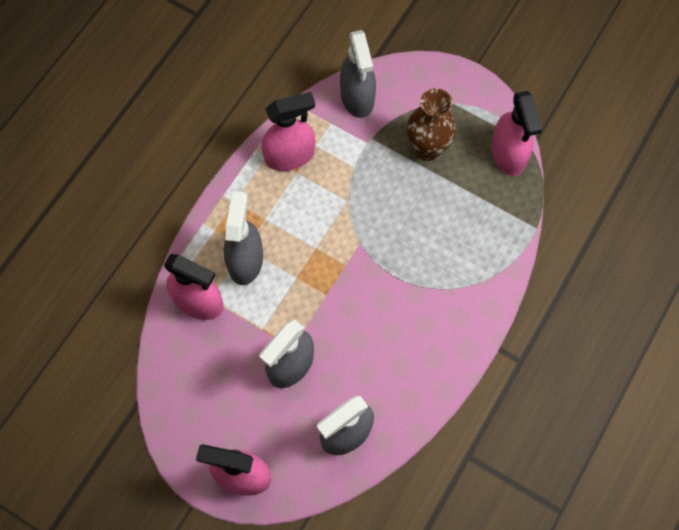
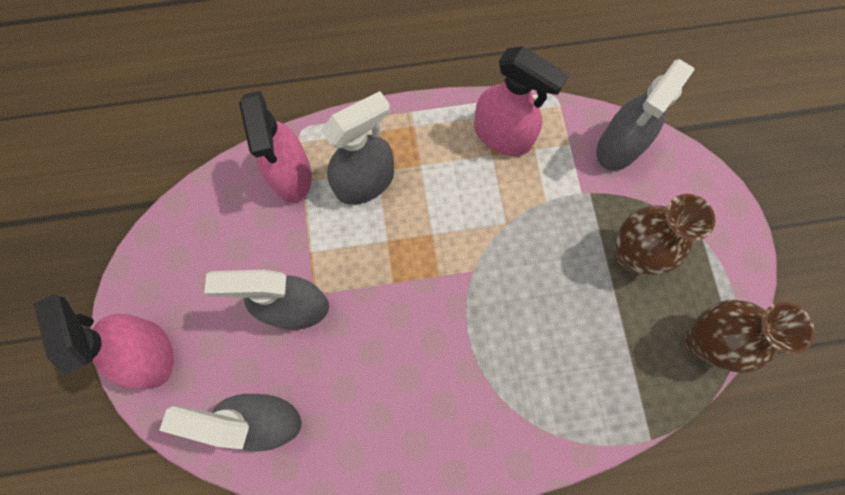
camera: 50 degrees right, 5 degrees up
(508, 154) = (703, 341): pink spray bottle -> brown vase

